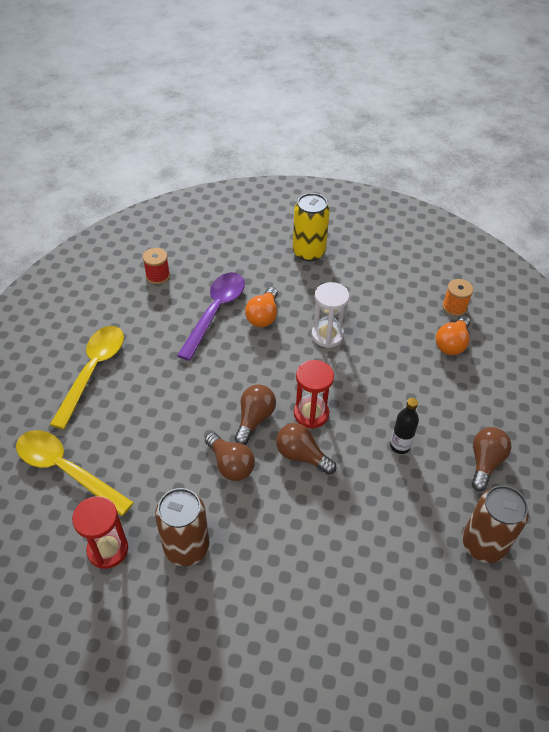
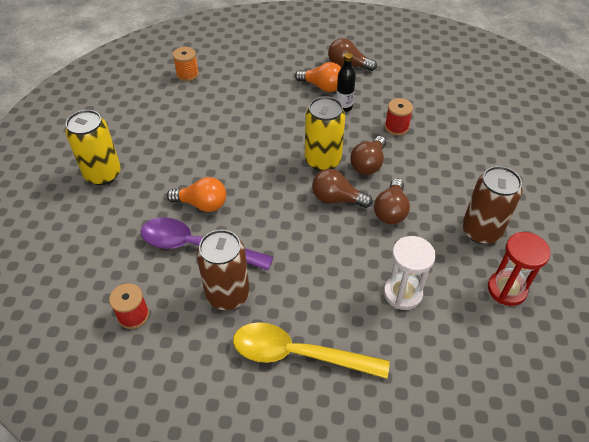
camera: 95 degrees left, 0 degrees up
(66, 470) = (436, 348): yellow spoon -> none
(230, 464) = (391, 211): brown light bulb -> brown light bulb turned 150 degrees clockwise
(311, 414) = (323, 160): red hourglass -> yellow can
(327, 335) = (227, 154): white hourglass -> white hourglass (402, 293)
(362, 496) = (396, 127): none -> red spool
(452, 343) = (231, 77): orange light bulb -> orange light bulb (322, 86)
(483, 544) = (415, 69): brown can -> brown can (228, 294)

